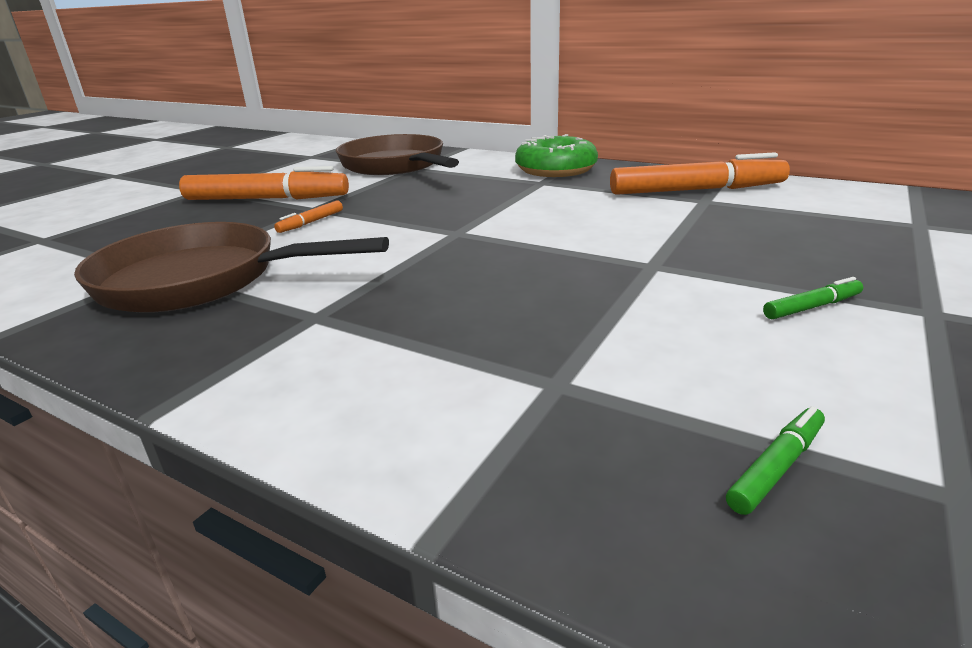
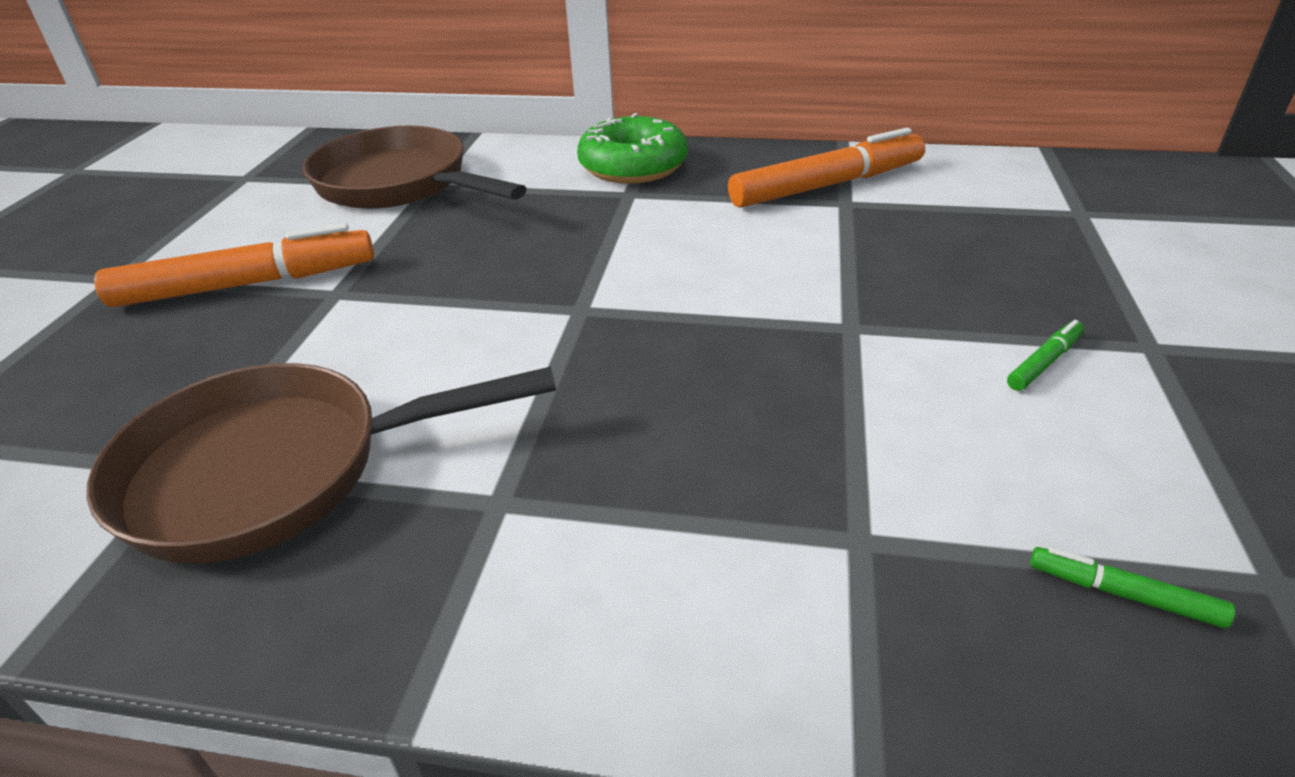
camera: 20 degrees left, 10 degrees up
(311, 222) = (357, 323): orange marker -> none
(776, 467) = (1123, 594): green marker -> green marker turned 90 degrees counterclockwise

